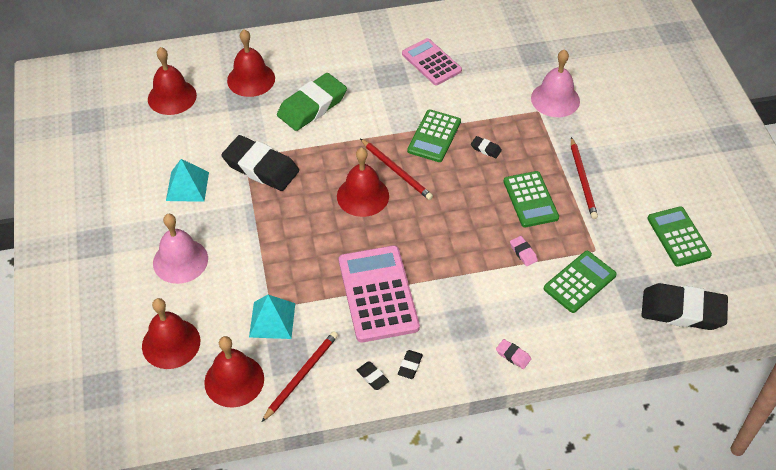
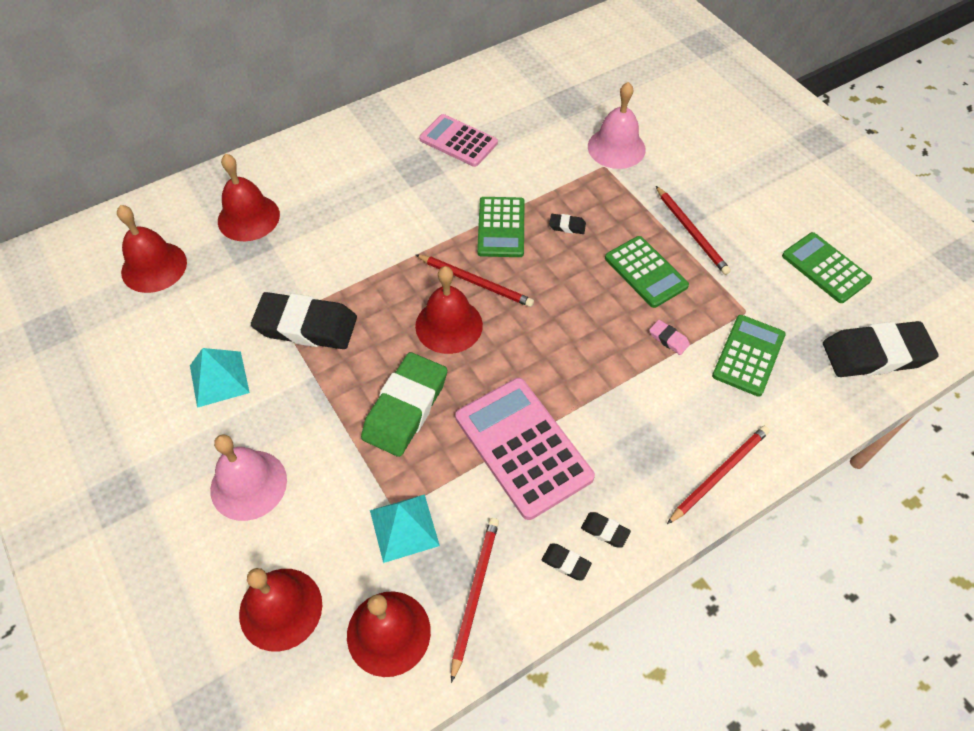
camera: 20 degrees left, 5 degrees up
(312, 106) = (339, 230): green eraser -> green eraser (405, 408)
(410, 366) = (605, 531): black eraser -> black eraser turned 60 degrees counterclockwise
(513, 355) = (719, 474): pink eraser -> red pencil

